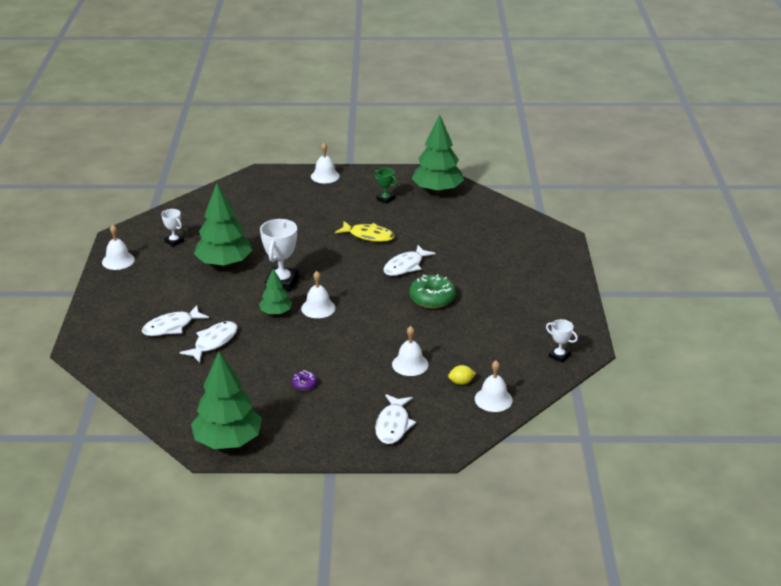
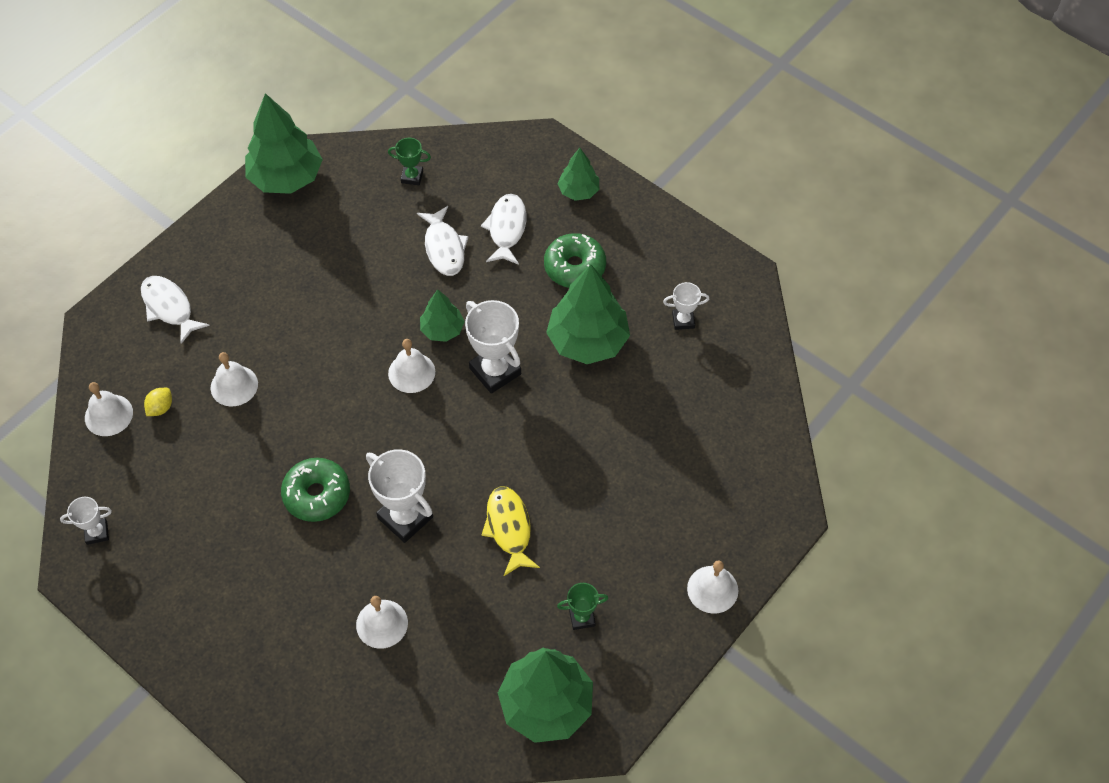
camera: 130 degrees right, 25 degrees up
(110, 315) = (578, 191): none -> green tree
(118, 260) = (687, 249): white bell -> white bell (382, 623)
(167, 385) = (412, 177): none -> green trophy
(175, 290) = (574, 267): none -> green donut
(304, 384) = (300, 279): purple donut -> none
(368, 236) = (509, 528): yellow fish -> yellow fish turned 105 degrees clockwise
(405, 266) = (405, 517): white fish -> white trophy

